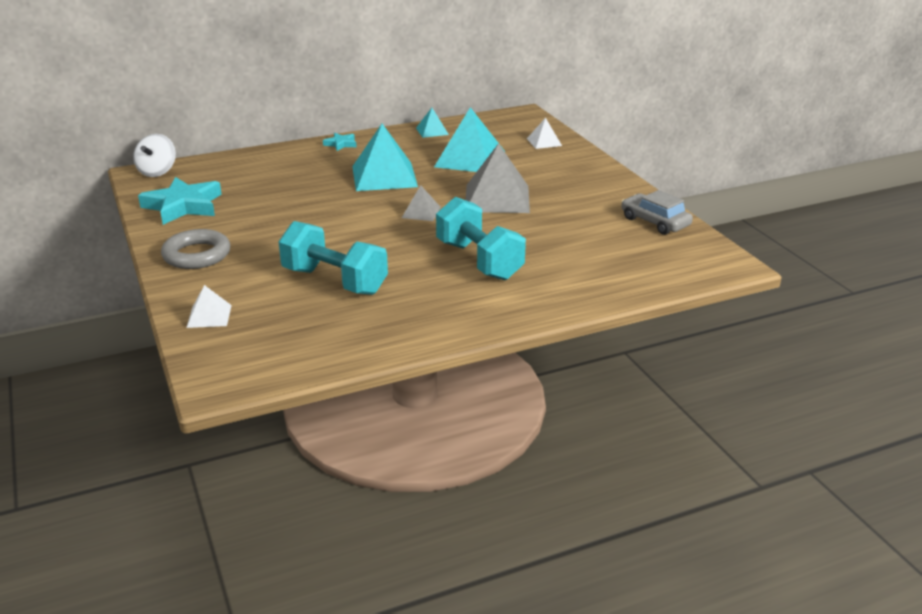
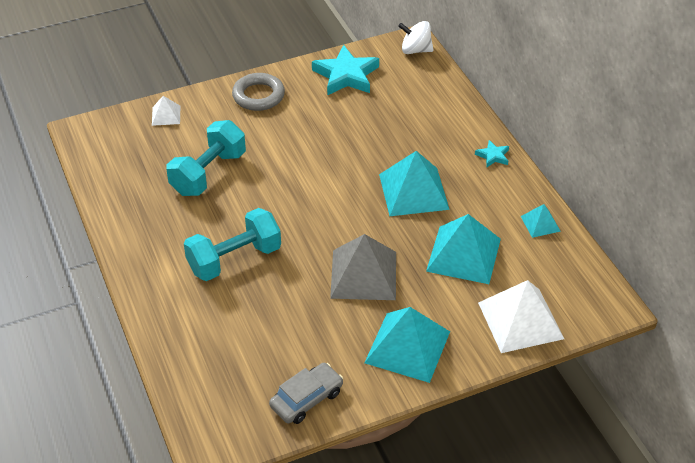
camera: 90 degrees right, 15 degrees up
(421, 212) = (332, 220): grey pyramid -> none
(544, 142) = (520, 320): white pyramid -> white pyramid, size x2.01
(582, 182) = (407, 347): none -> turquoise pyramid

